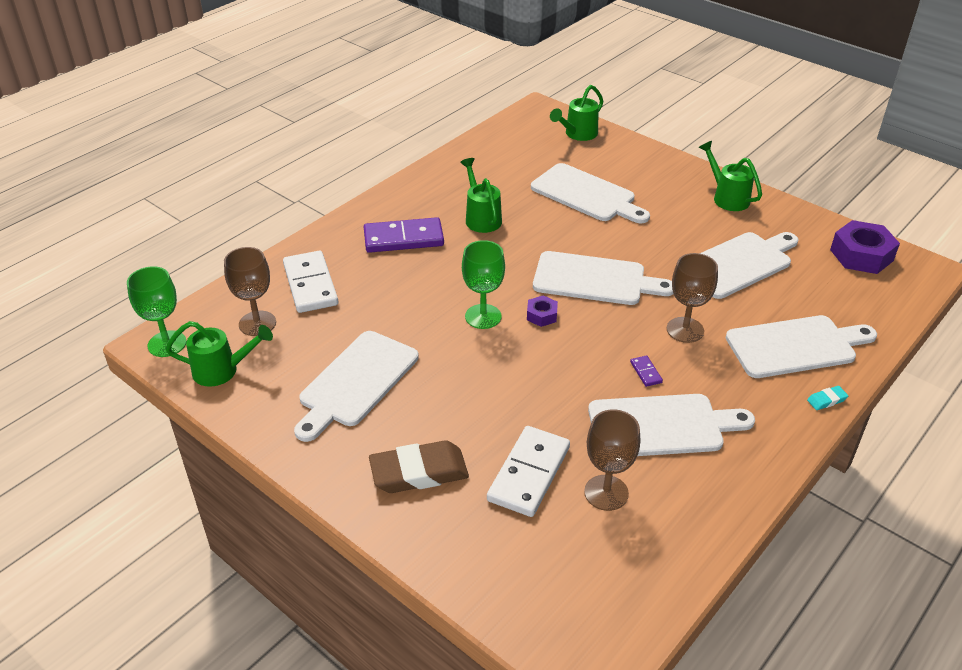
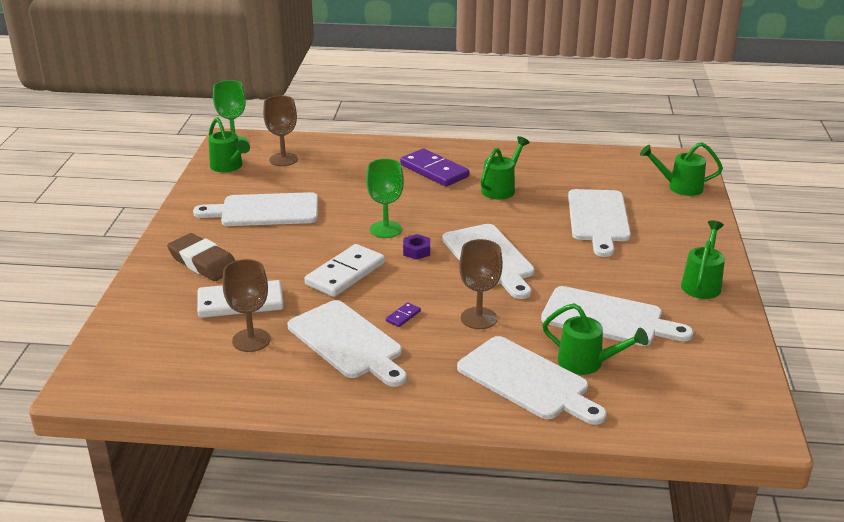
camera: 55 degrees right, 10 degrees down
(310, 285) = (342, 160): white domino -> white domino (345, 274)
(792, 304) = (587, 363): none -> green watering can
(826, 400) = (472, 417): turquoise eraser -> none
(861, 255) = (723, 383): purple nut -> none

